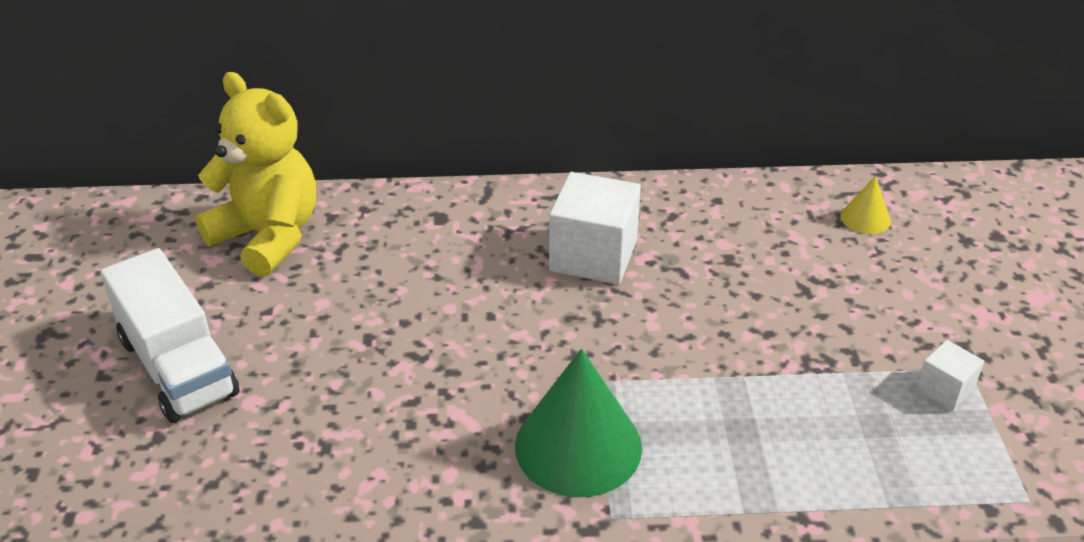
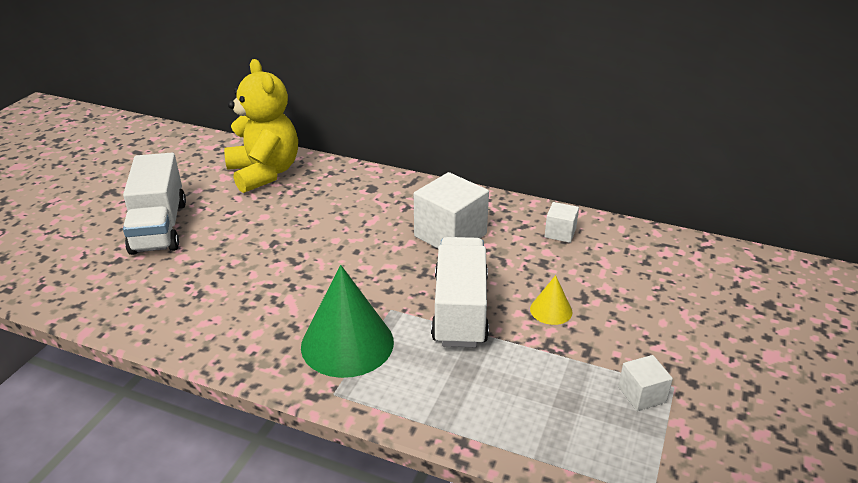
camera: 25 degrees right, 5 degrees down
(680, 354) = (460, 310): none -> white truck
(721, 213) = (560, 233): none -> white cube
(865, 218) = (667, 264): yellow cone -> yellow cone (551, 310)

